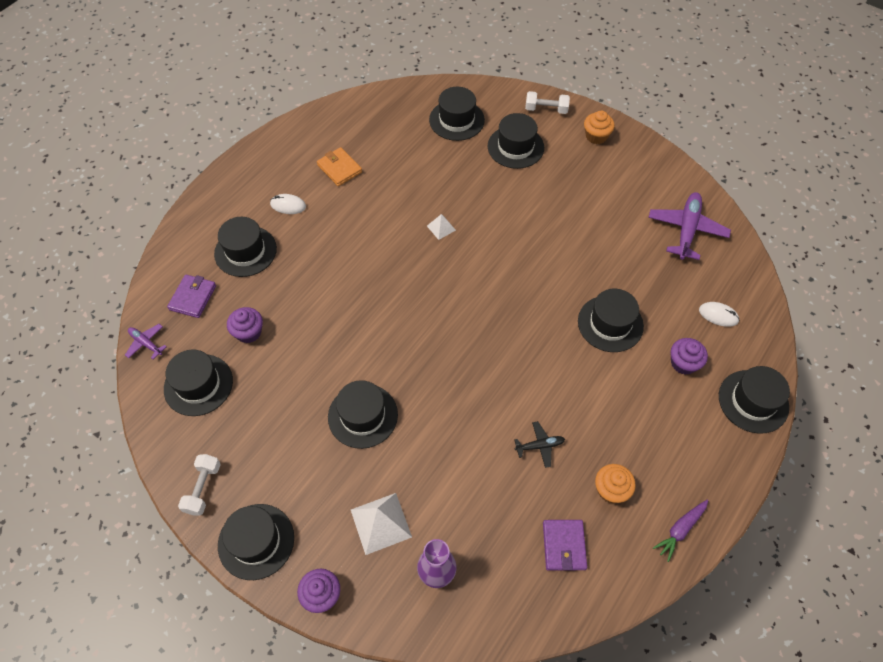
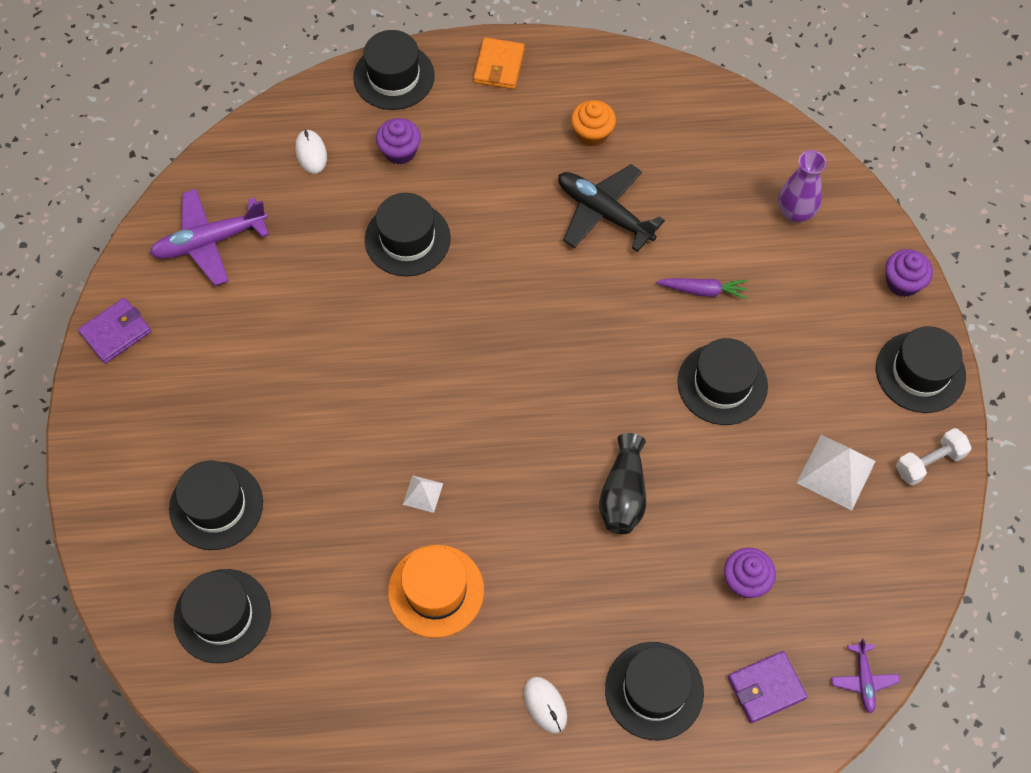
camera: 130 degrees left, 5 degrees up
(198, 385) = (848, 572): black hat -> none
(339, 168) = (432, 695): orange wallet -> orange wallet (499, 66)
(351, 313) = (623, 494): none -> black vase
(381, 523) = (801, 285): white pyramid -> white pyramid (836, 472)
(386, 201) = (436, 591): none -> orange hat
(540, 446) = (603, 213): black plane -> black plane, size x1.93
(546, 109) = (113, 517): white dumbbell -> none
(564, 546) = (677, 137): purple wallet -> purple wallet (116, 332)
(596, 136) = (121, 424): orange cupcake -> none
(680, 530) = (579, 65): purple carrot -> purple carrot (703, 291)

